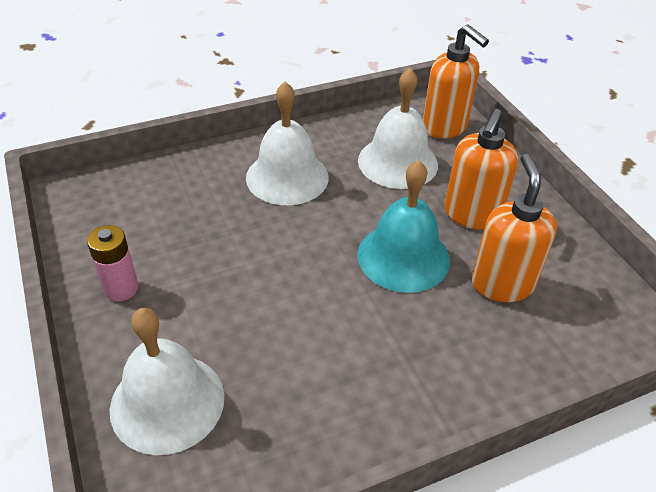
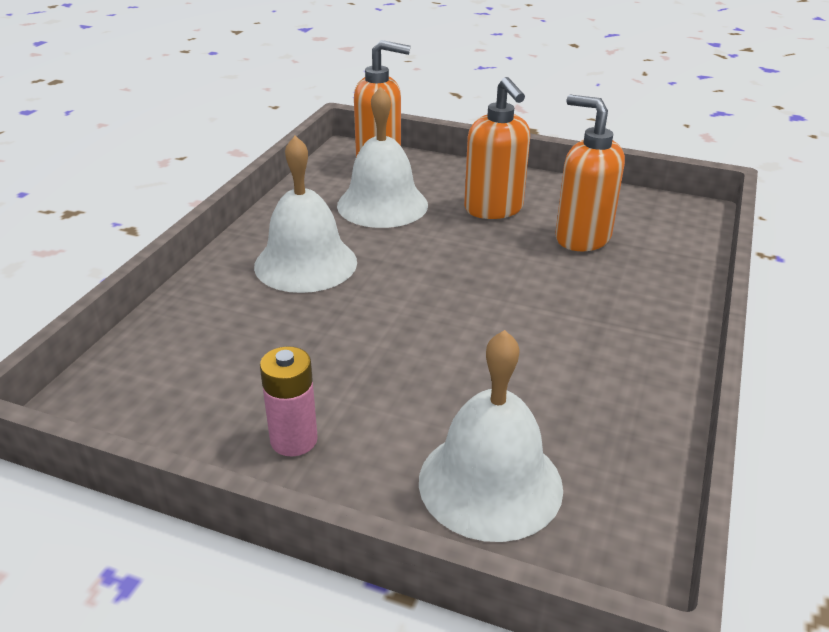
camera: 45 degrees left, 10 degrees down
(403, 257) = (493, 262): turquoise bell -> none

